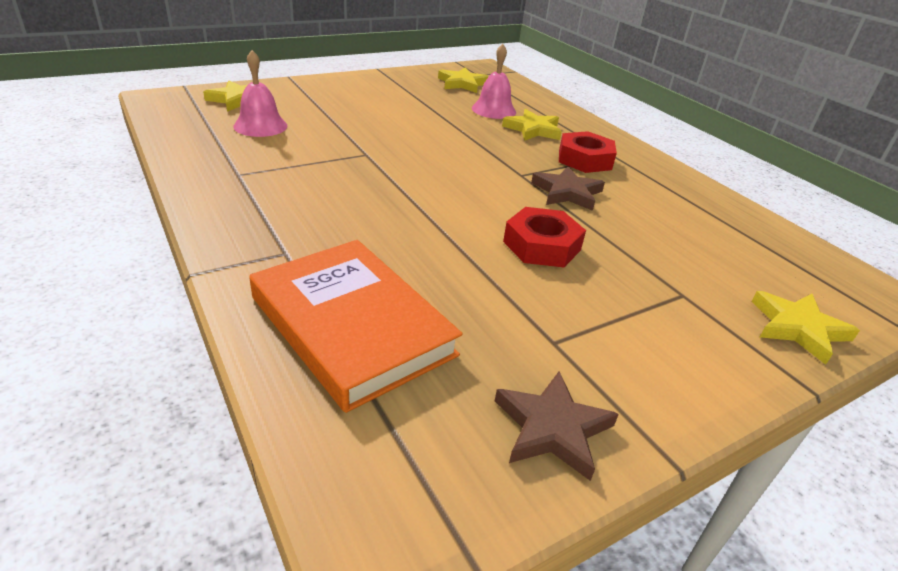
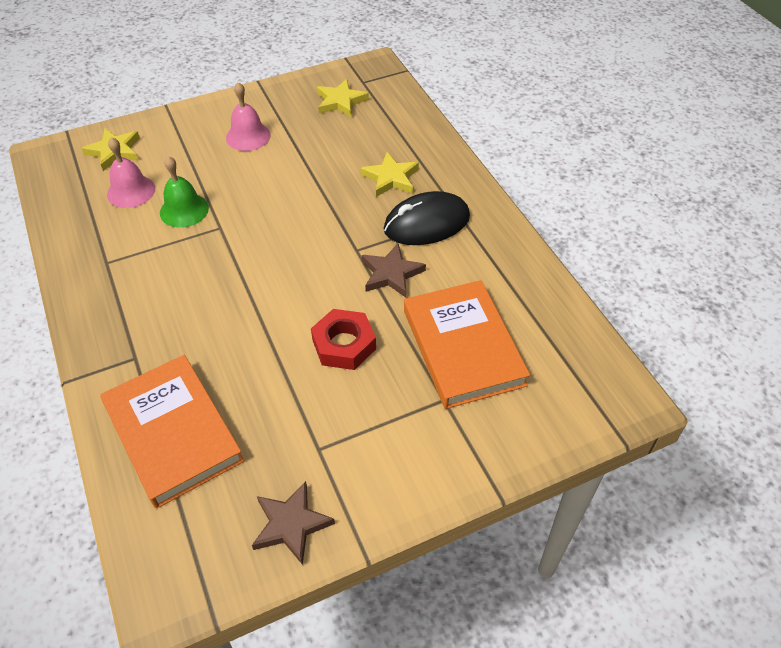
camera: 10 degrees right, 15 degrees up
(323, 140) = (184, 210): none -> green bell
(493, 110) = (360, 147): pink bell -> pink bell (248, 136)
(584, 159) = (426, 223): red nut -> black mouse
(677, 250) = (463, 347): none -> orange book
(798, 328) = (524, 436): yellow star -> none

